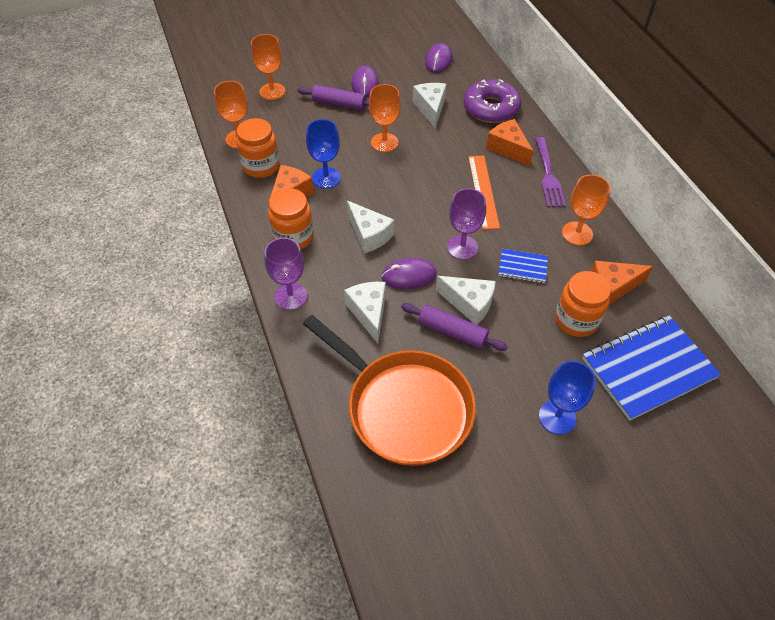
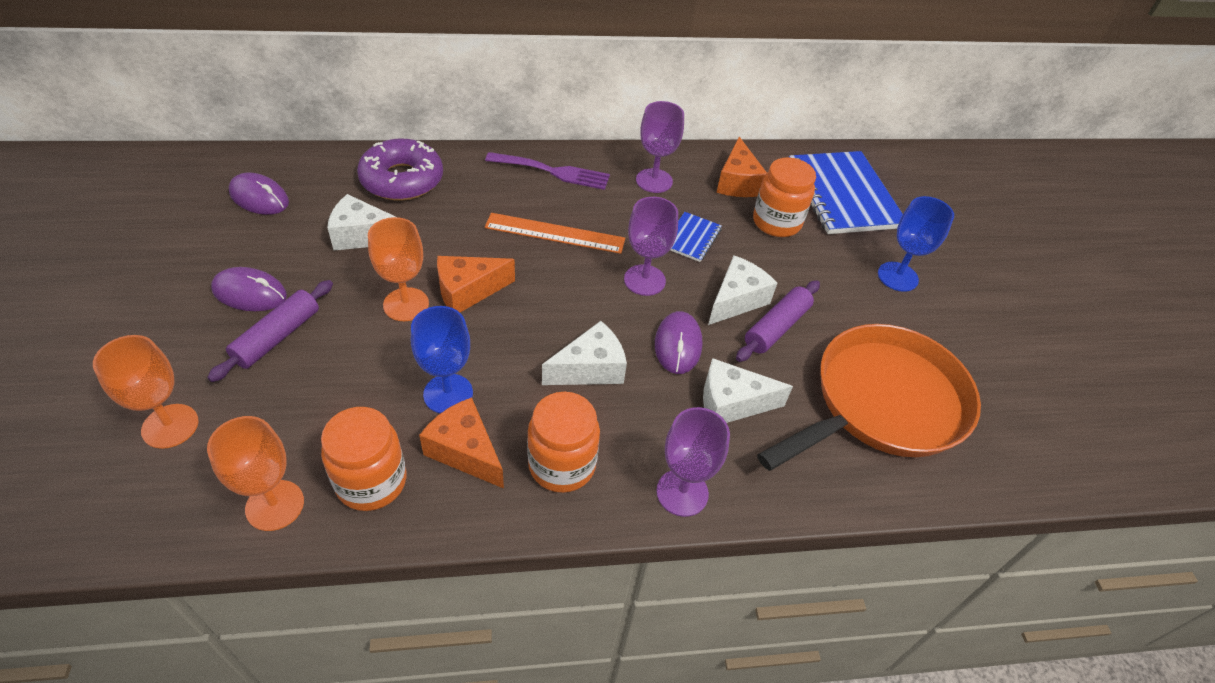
camera: 80 degrees left, 5 degrees down
(508, 148) = (488, 189): orange cheese -> orange cheese (468, 291)
(577, 233) = (654, 181): orange goblet -> purple goblet

